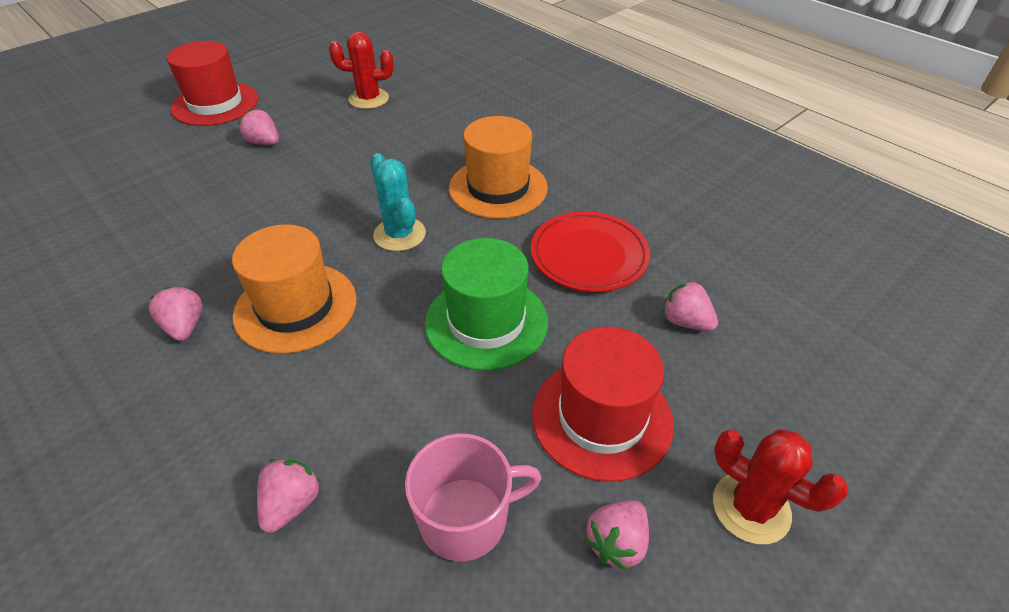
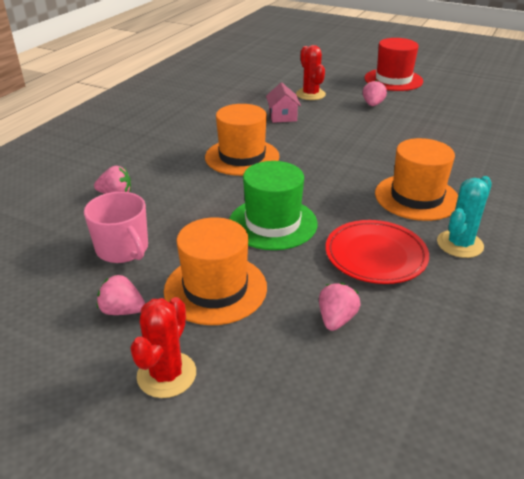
camera: 70 degrees right, 10 degrees down
(185, 326) = (209, 133): pink strawberry -> none
(213, 231) = (282, 116): none -> pink house
(369, 99) = (462, 121): red cactus -> red cactus (310, 94)
(399, 234) = (329, 171): turquoise cactus -> turquoise cactus (459, 244)
(601, 418) = (215, 289): red hat -> orange hat

